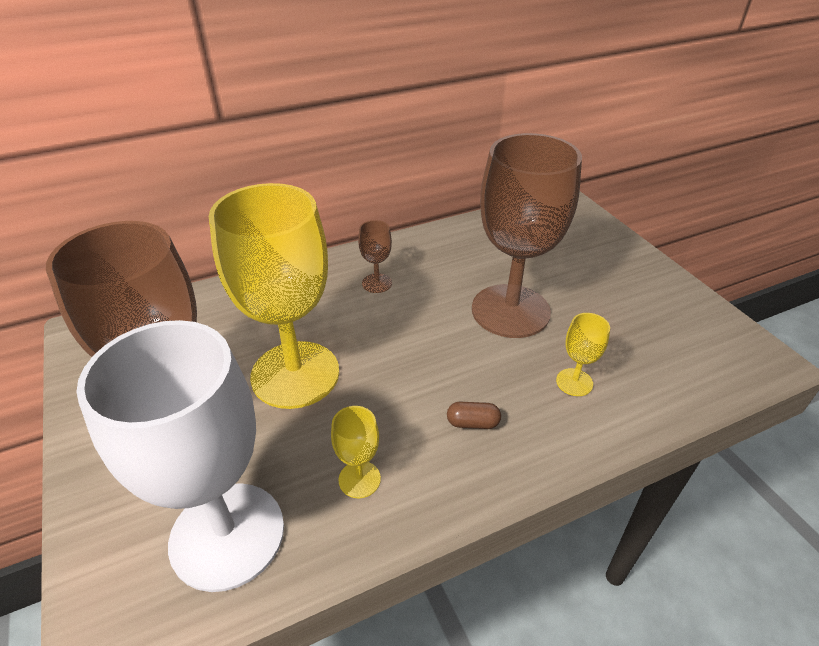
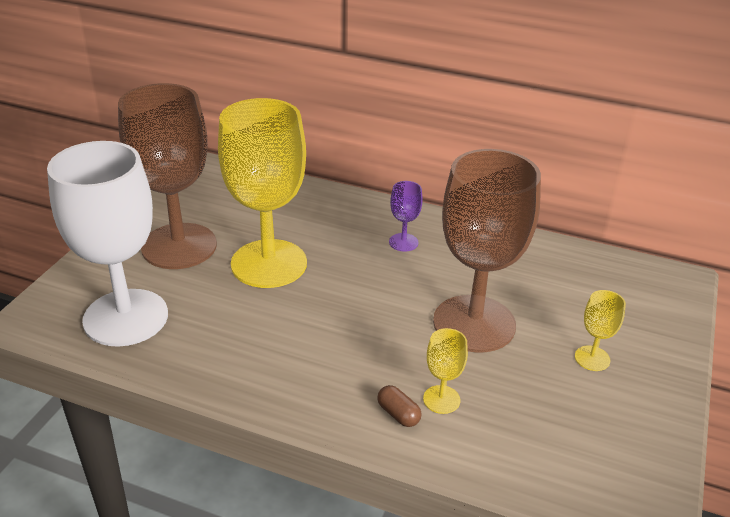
camera: 45 degrees right, 5 degrees down
(359, 479) = (220, 344): yellow goblet -> yellow goblet (592, 358)
(377, 283) = (403, 242): brown goblet -> purple goblet
(473, 423) = (329, 367): brown capsule -> brown capsule (398, 414)

